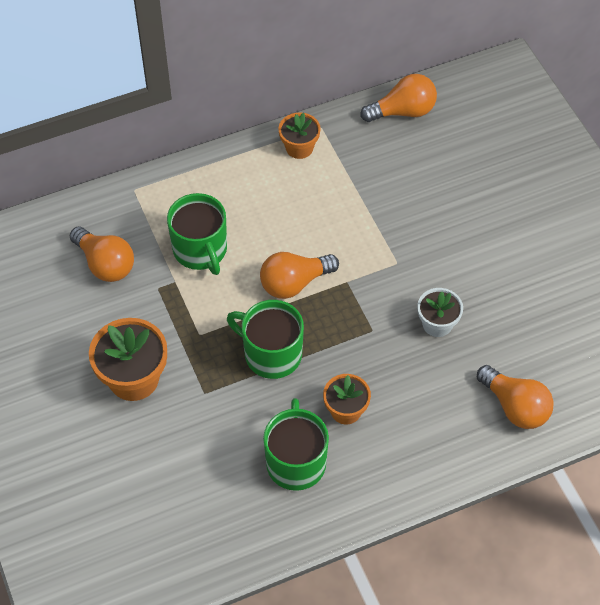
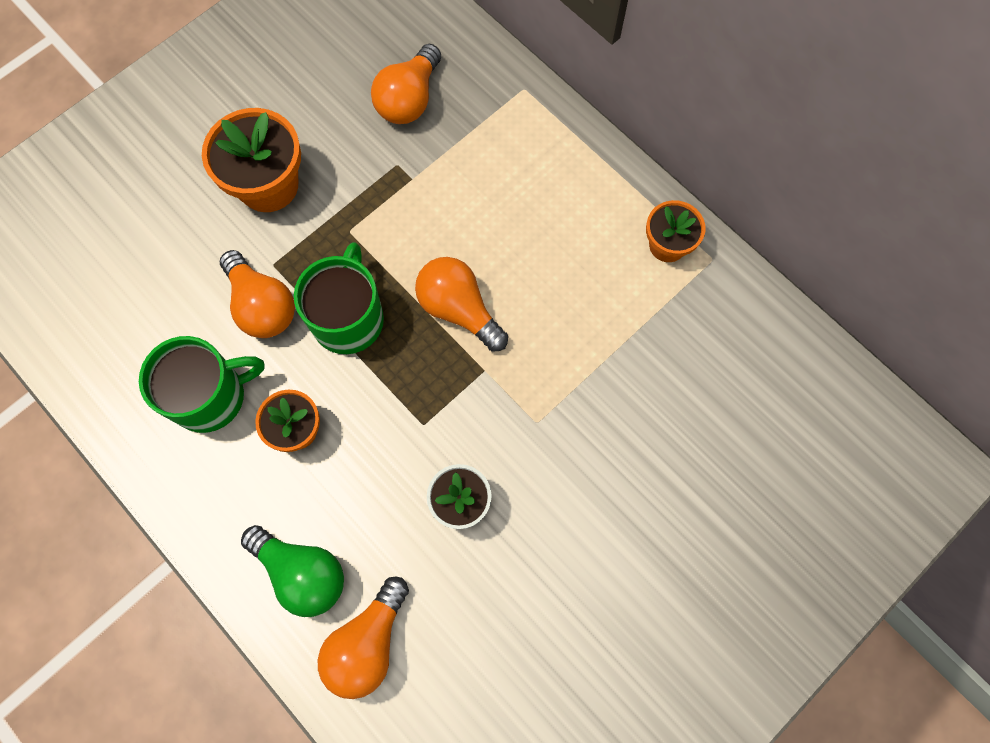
camera: 70 degrees right, 15 degrees up
(200, 250) = (466, 189): green mug -> none
(403, 111) = (788, 352): orange light bulb -> orange light bulb (262, 306)
(453, 434) = (302, 573): none -> green light bulb

